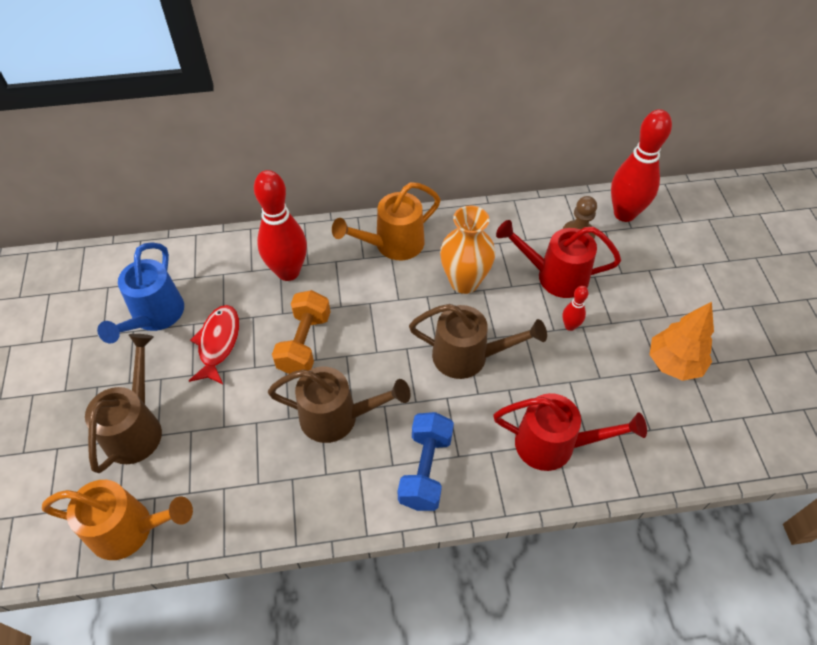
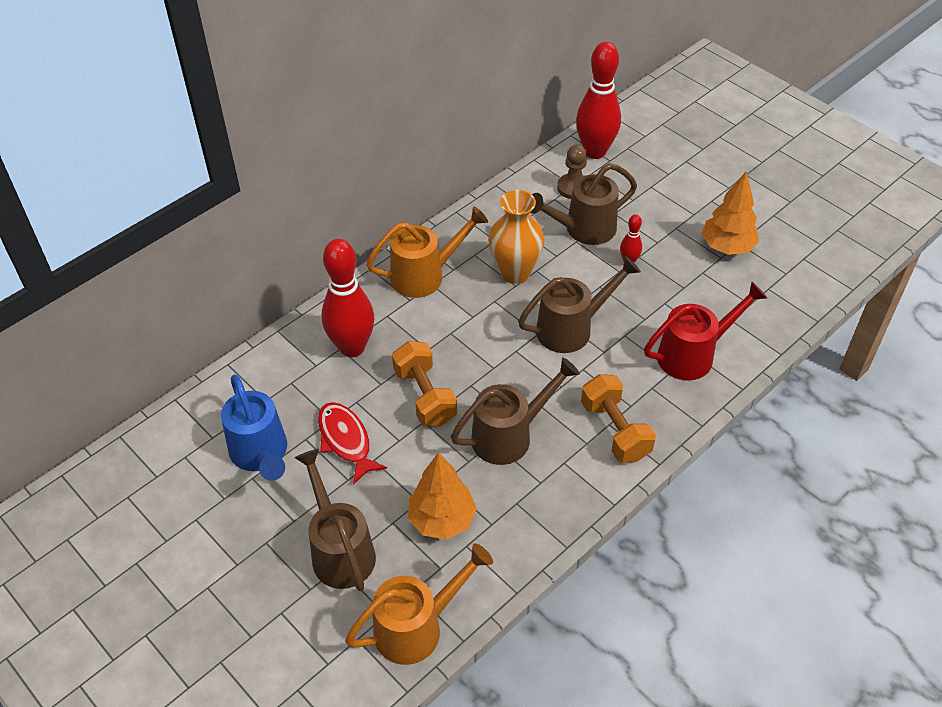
camera: 35 degrees left, 5 degrees down
(225, 454) = (442, 520): none -> orange tree
(392, 245) = (425, 275): orange watering can -> orange watering can turned 135 degrees counterclockwise
(425, 469) = (615, 430): blue dumbbell -> orange dumbbell
(554, 276) = (583, 229): red watering can -> brown watering can

